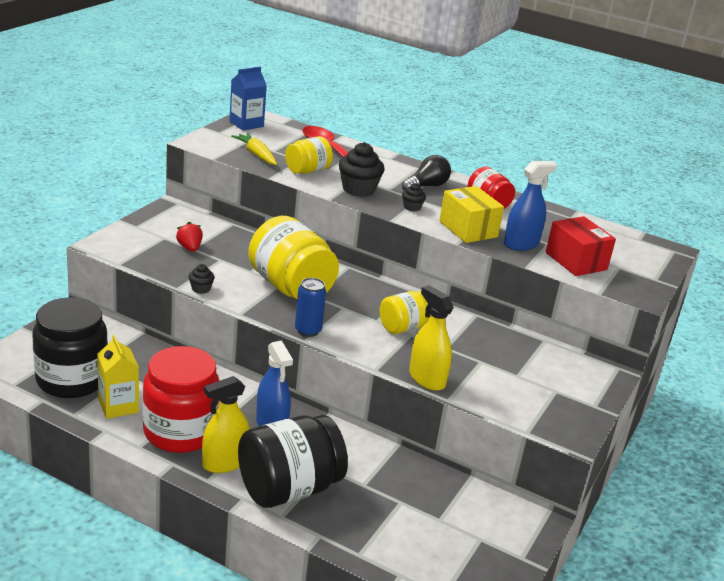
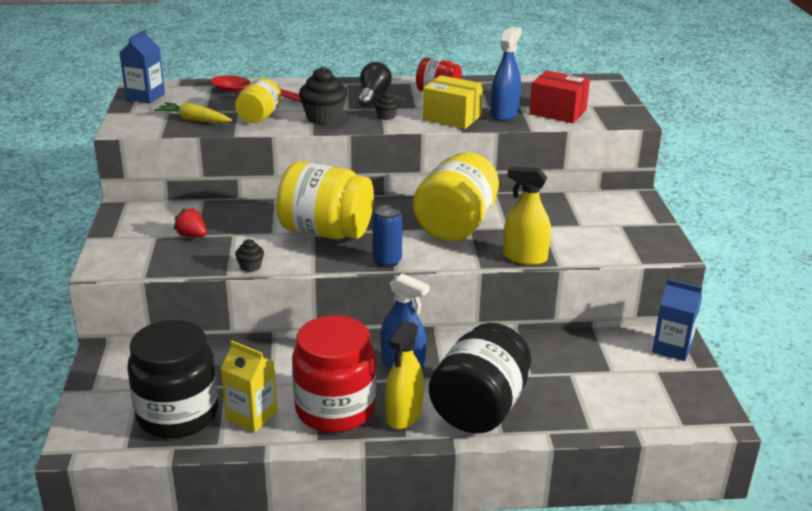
camera: 30 degrees left, 0 degrees up
(403, 327) = (456, 225): yellow jar -> yellow jar, size x1.81
(522, 529) = (672, 348): none -> blue carton

